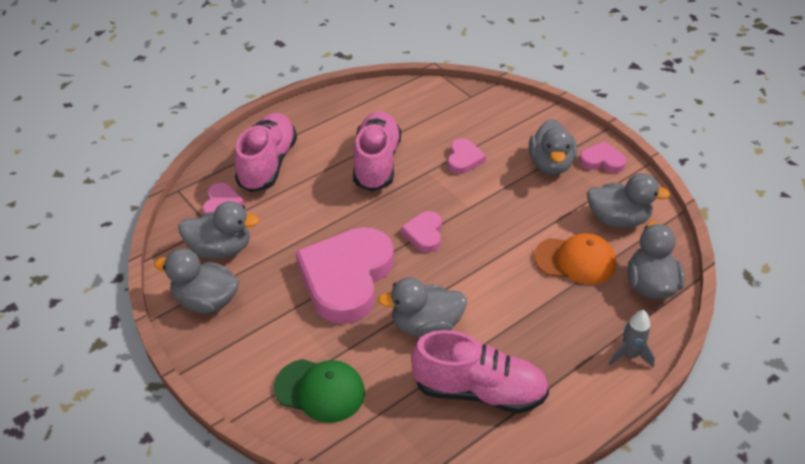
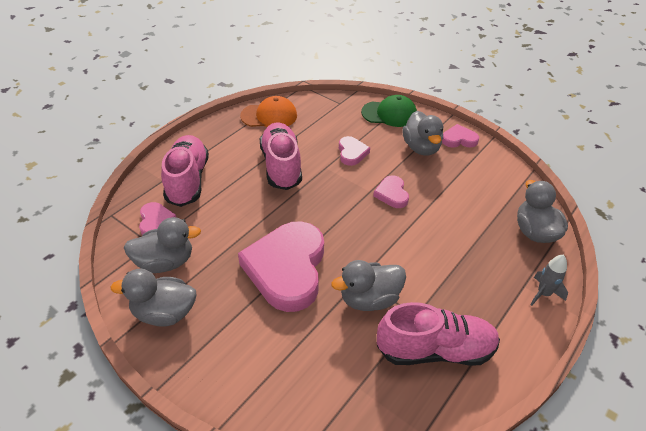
camera: 15 degrees left, 0 degrees up
(320, 390) = (295, 379): green cap -> green cap (389, 114)
(424, 234) = (341, 219): pink heart -> pink heart (392, 194)
(575, 260) = (470, 222): orange cap -> orange cap (269, 116)
(618, 219) = (489, 183): grey duck -> none

